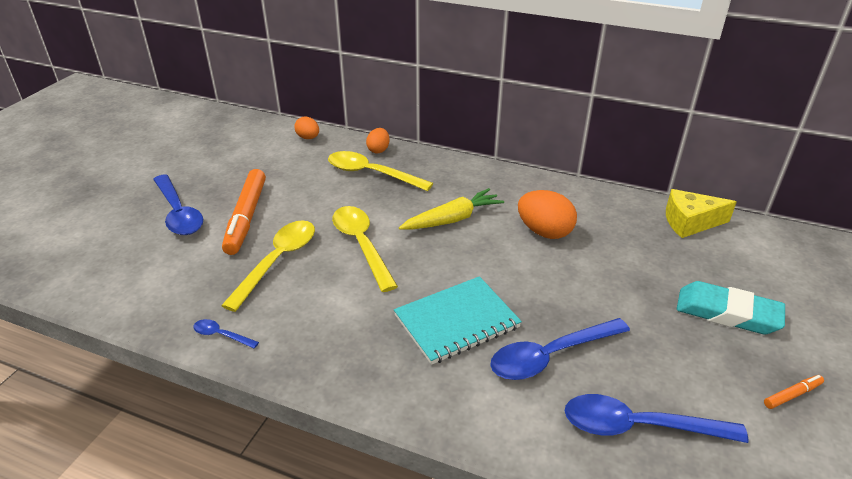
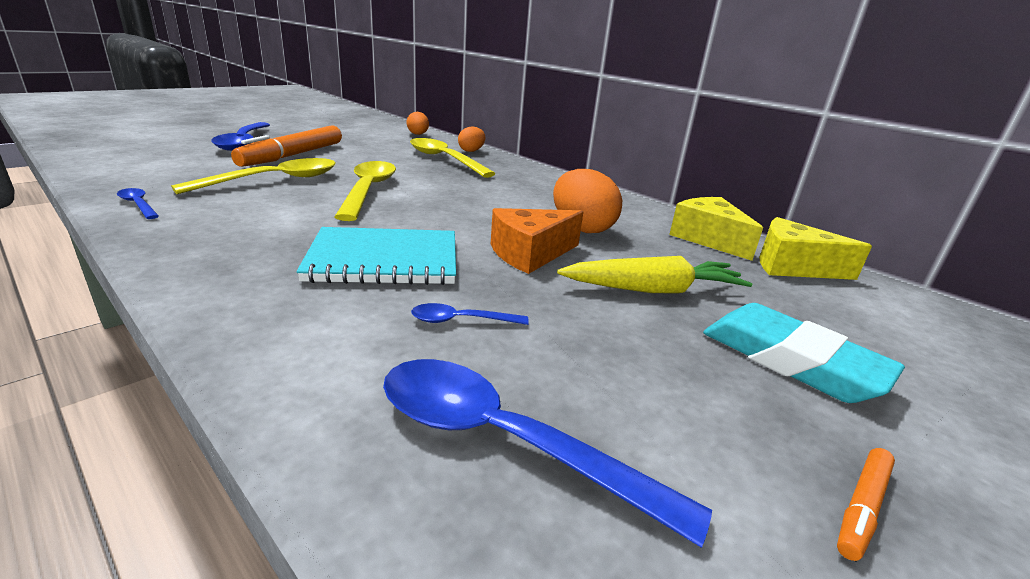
camera: 20 degrees right, 10 degrees down
(452, 219) = (486, 198): yellow carrot -> yellow carrot (653, 290)
(536, 276) = (530, 254): none -> orange cheese
(550, 356) = (461, 320): blue spoon -> blue spoon, size x0.47
(627, 211) = (708, 239): none -> yellow cheese
(792, 395) = (862, 507): orange marker -> orange marker turned 135 degrees clockwise

